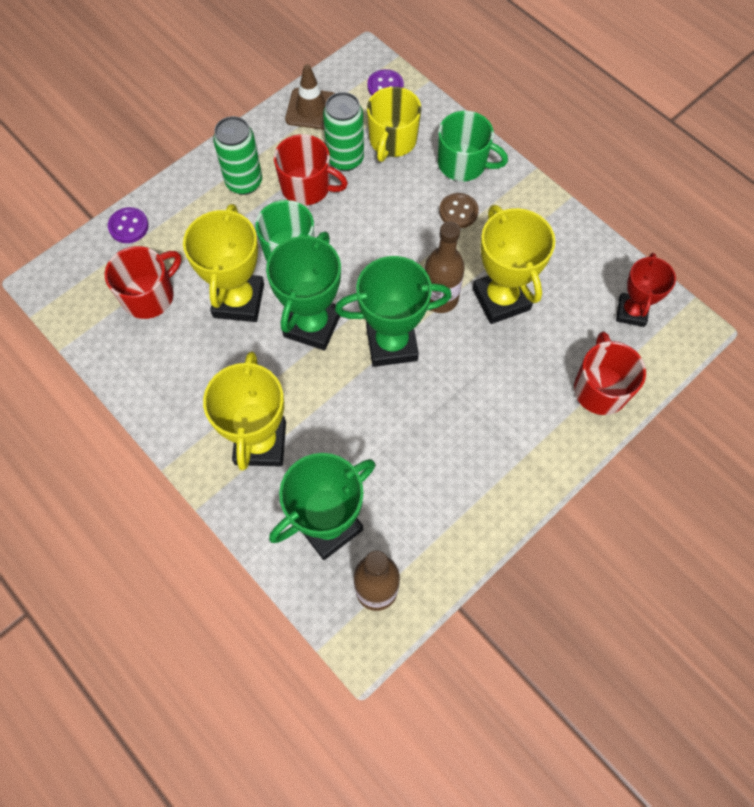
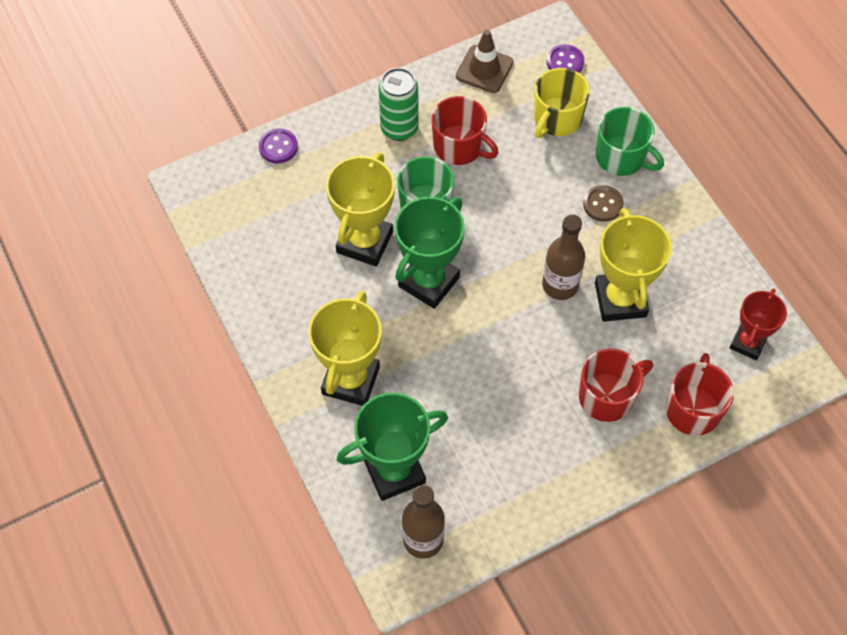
camera: 15 degrees right, 5 degrees down
(149, 296) = (281, 218): red mug -> red mug (607, 396)
(345, 159) = (504, 127): green can -> none
(391, 344) = (500, 317): green trophy -> none

